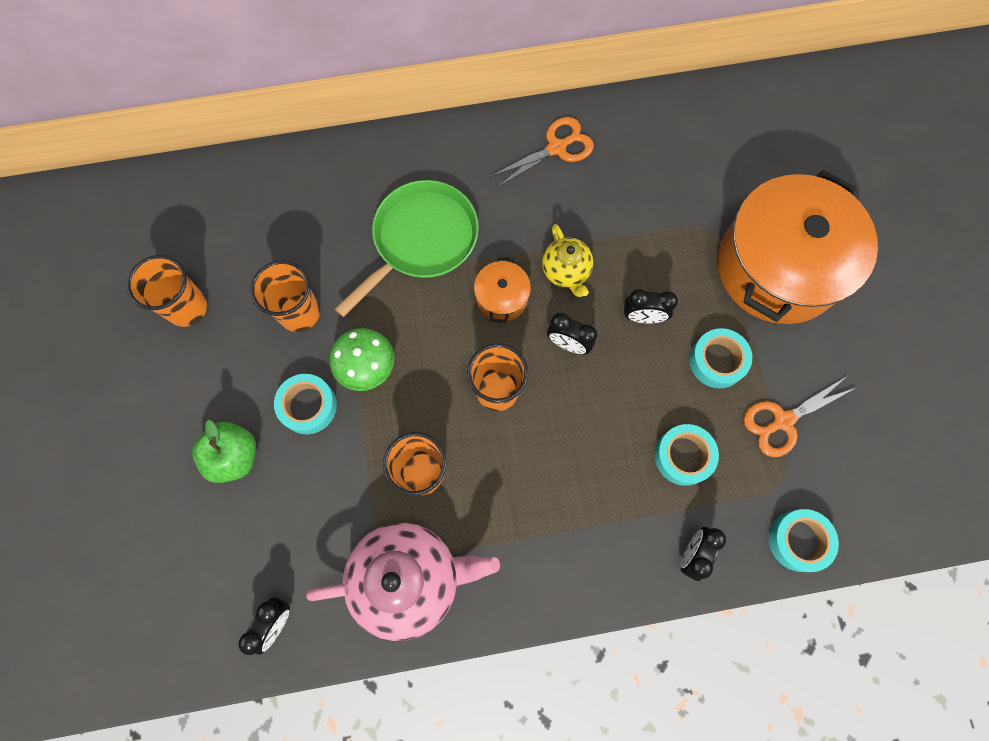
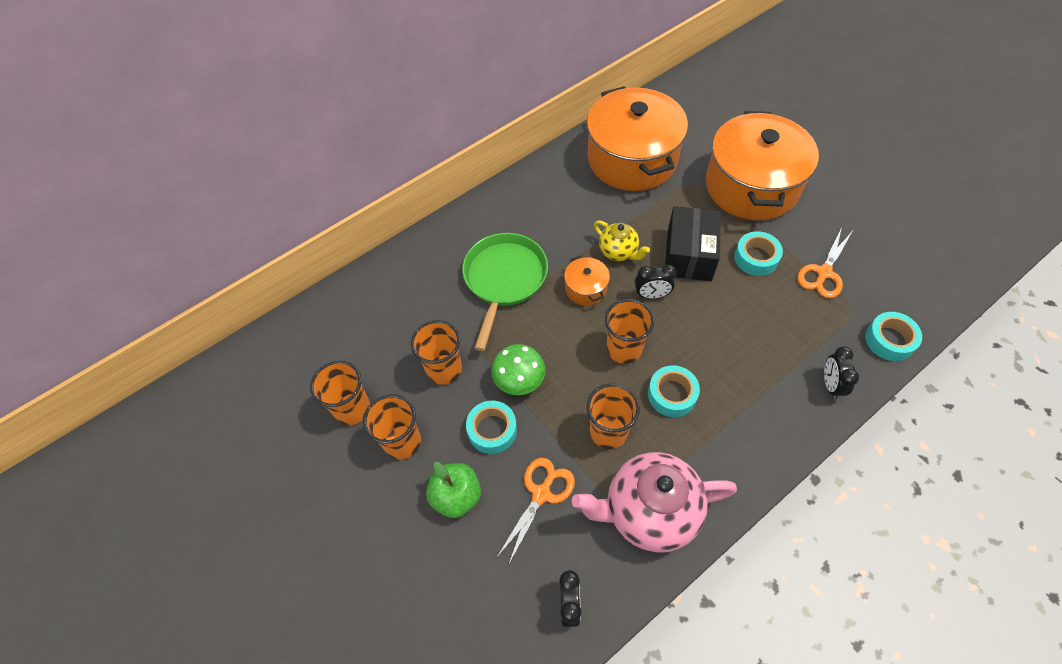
camera: 25 degrees left, 15 degrees down
(215, 370) = (402, 442): none -> orange cup
(409, 579) = (649, 512): pink teapot -> pink teapot turned 150 degrees counterclockwise
(556, 148) = (559, 182): orange scissors -> orange scissors (541, 494)
(643, 317) = (689, 255): black clock -> black box
(659, 159) = (632, 159): none -> orange pot
(683, 456) = (778, 326): turquoise tape -> turquoise tape (672, 394)

